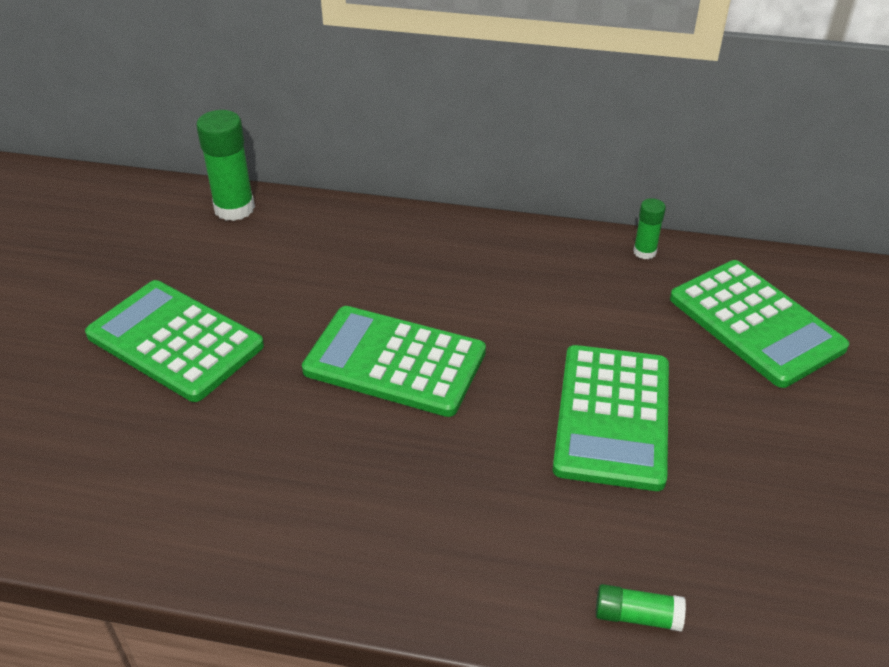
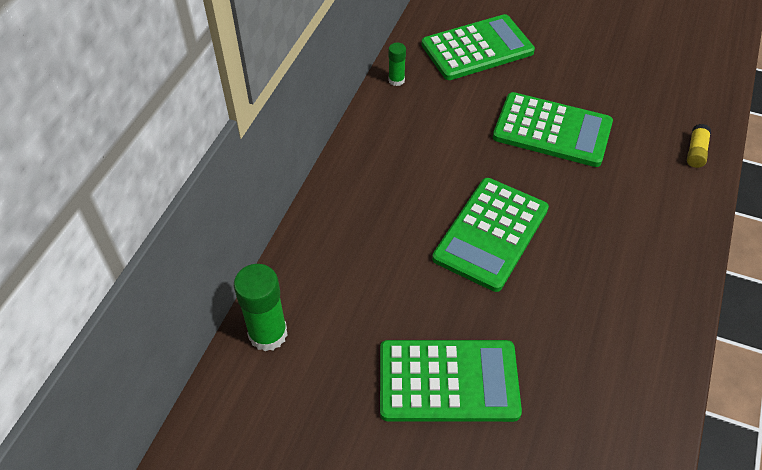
camera: 80 degrees left, 10 degrees up
(175, 341) = (448, 381): green calculator -> green calculator turned 135 degrees counterclockwise
(637, 616) = (696, 152): green glue stick -> yellow glue stick

